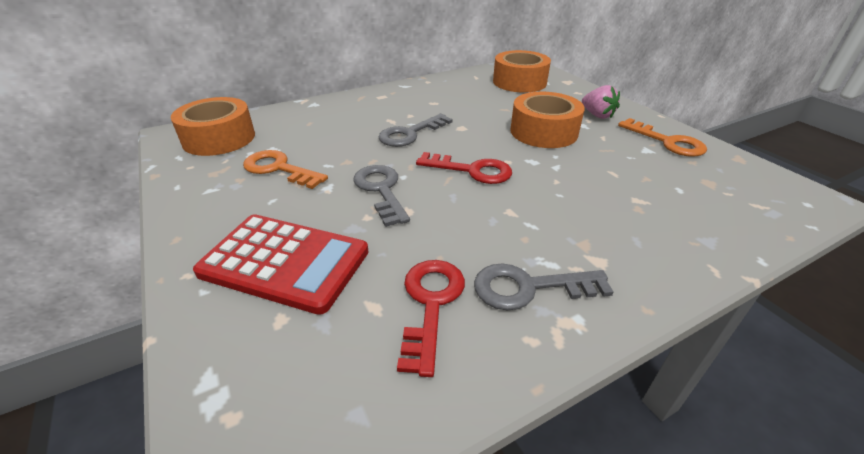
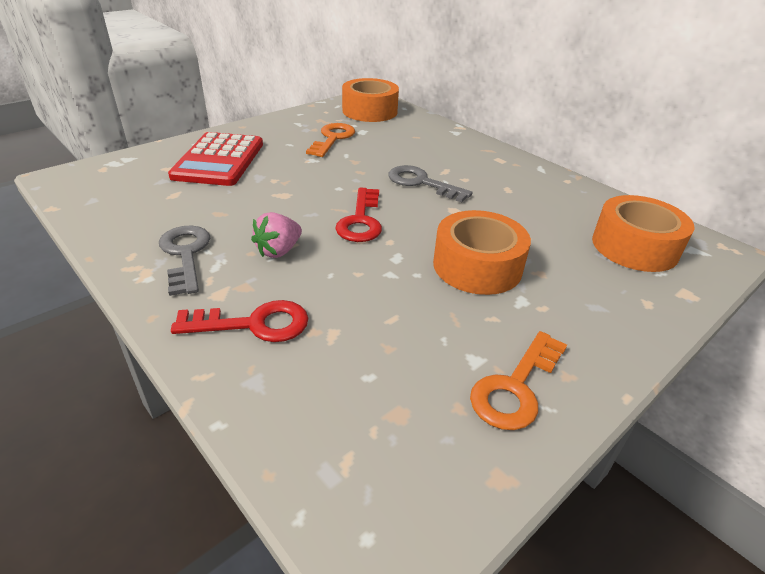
camera: 75 degrees right, 0 degrees up
(381, 190) = (313, 180): grey key -> none
(430, 303) = (173, 214): red key -> red key (254, 324)
(597, 115) = (567, 317): pink strawberry -> pink strawberry (279, 251)

